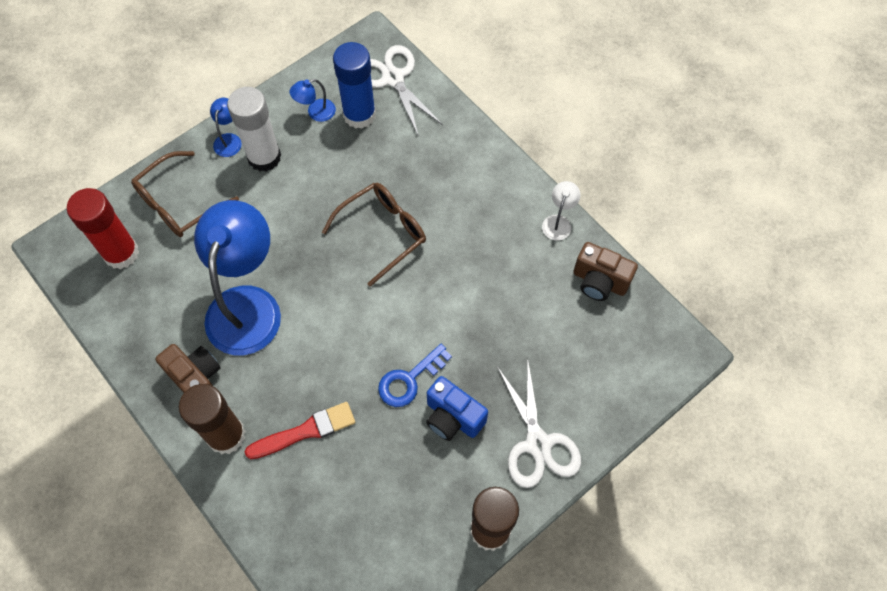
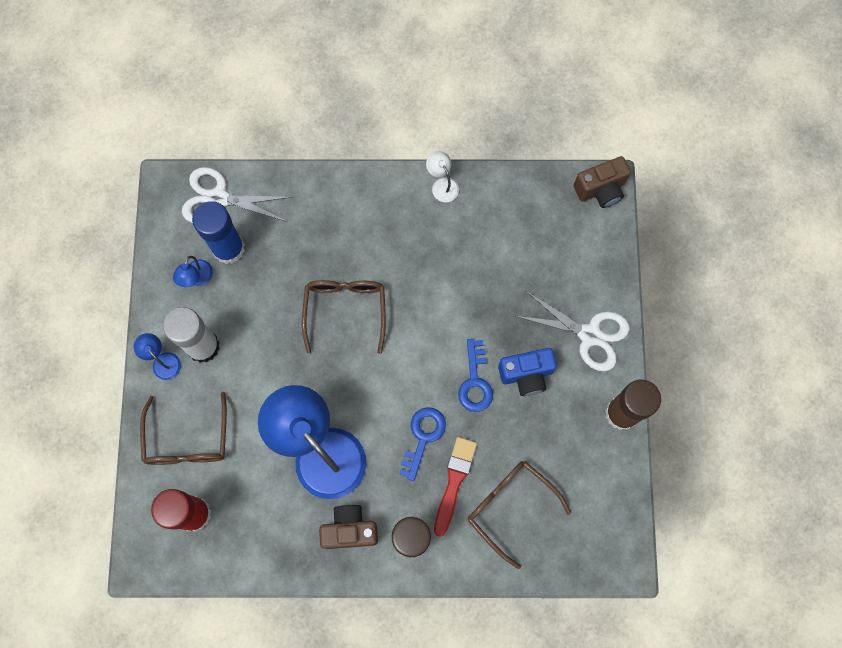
camera: 50 degrees left, 10 degrees up
(320, 497) = (510, 507): none -> brown glasses
(324, 375) = (423, 437): none -> blue key
(599, 281) = (510, 197): brown camera -> brown camera (600, 190)

